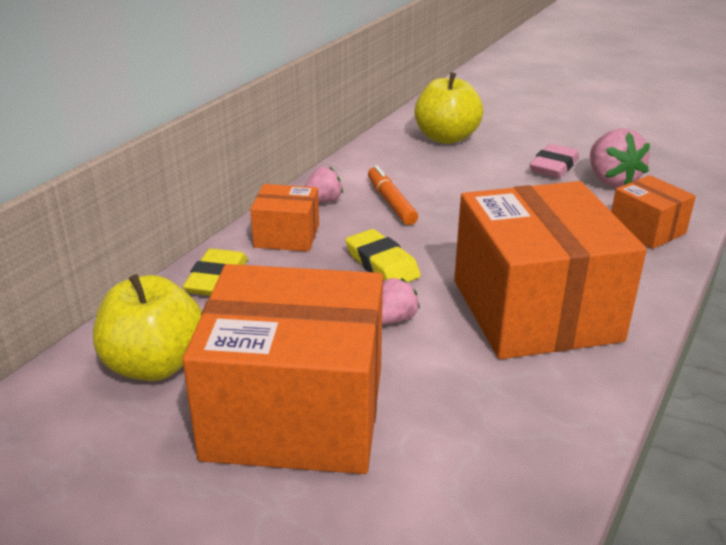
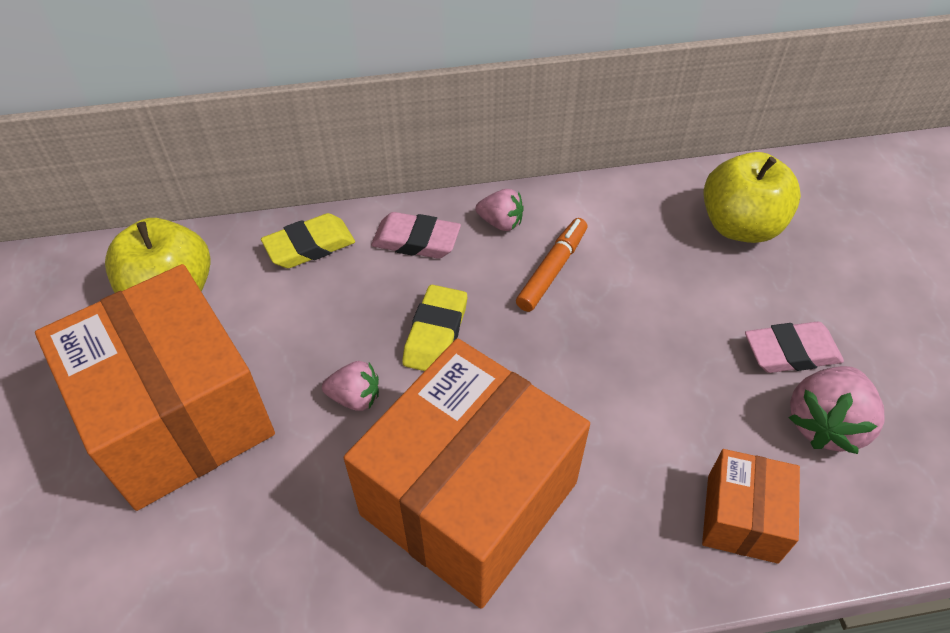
camera: 50 degrees right, 20 degrees up
(287, 236) = (416, 241): orange box -> pink eraser

